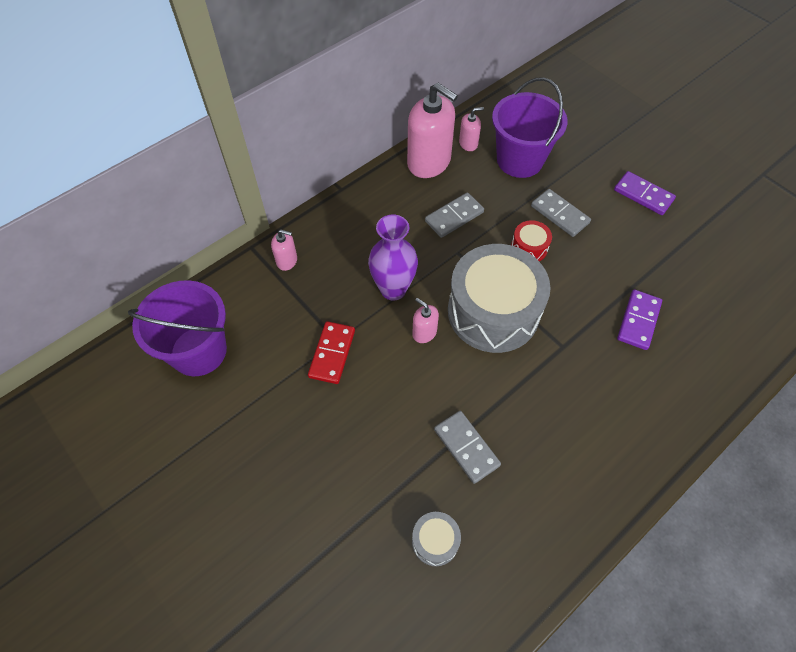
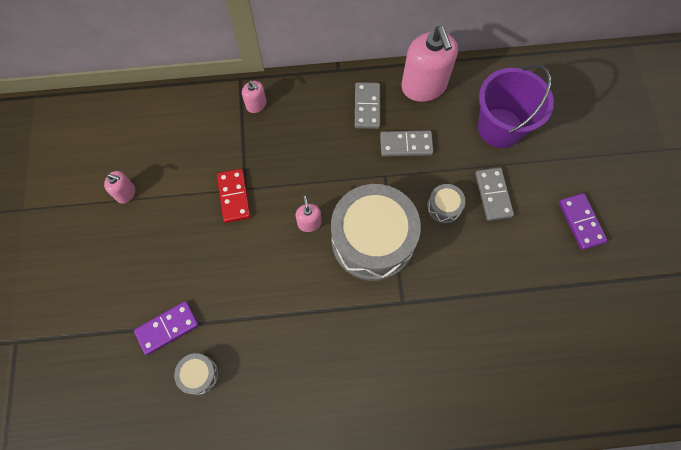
camera: 35 degrees right, 10 degrees up
(198, 351) = (150, 137): purple bucket -> none
(332, 354) = (234, 196): red domino -> red domino turned 60 degrees counterclockwise
(393, 289) = (313, 175): purple vase -> none
(466, 447) = (271, 327): grey domino -> grey domino (367, 107)
(468, 143) = (469, 88): pink soap dispenser -> pink soap dispenser (126, 193)
(529, 248) = (444, 207): red drum -> grey drum
(638, 321) = (480, 323): purple domino -> purple domino (167, 328)

